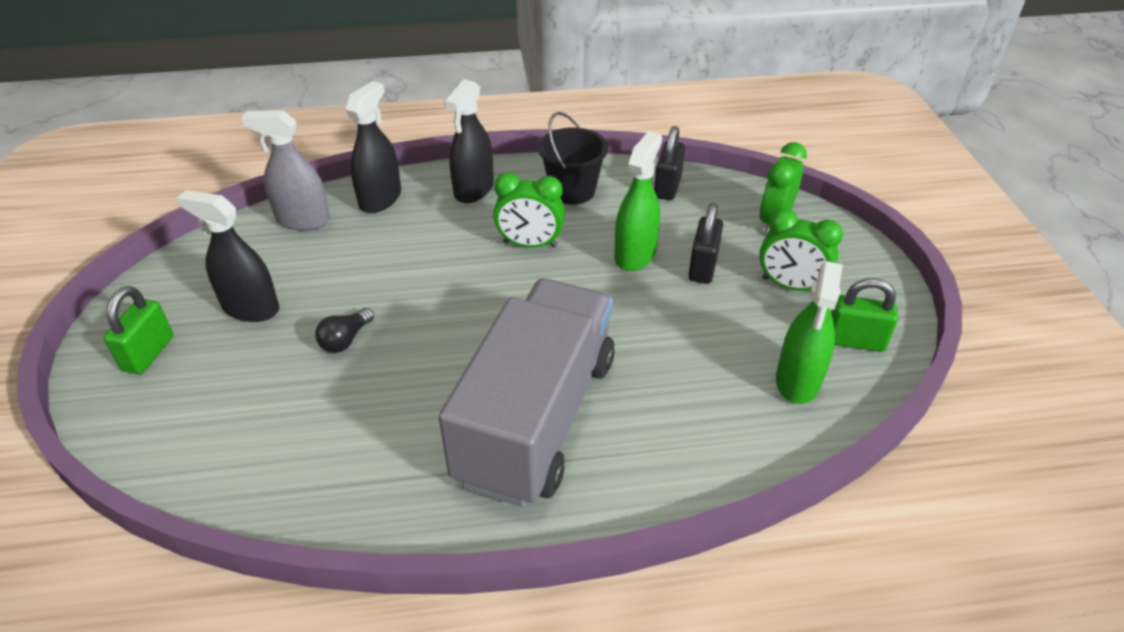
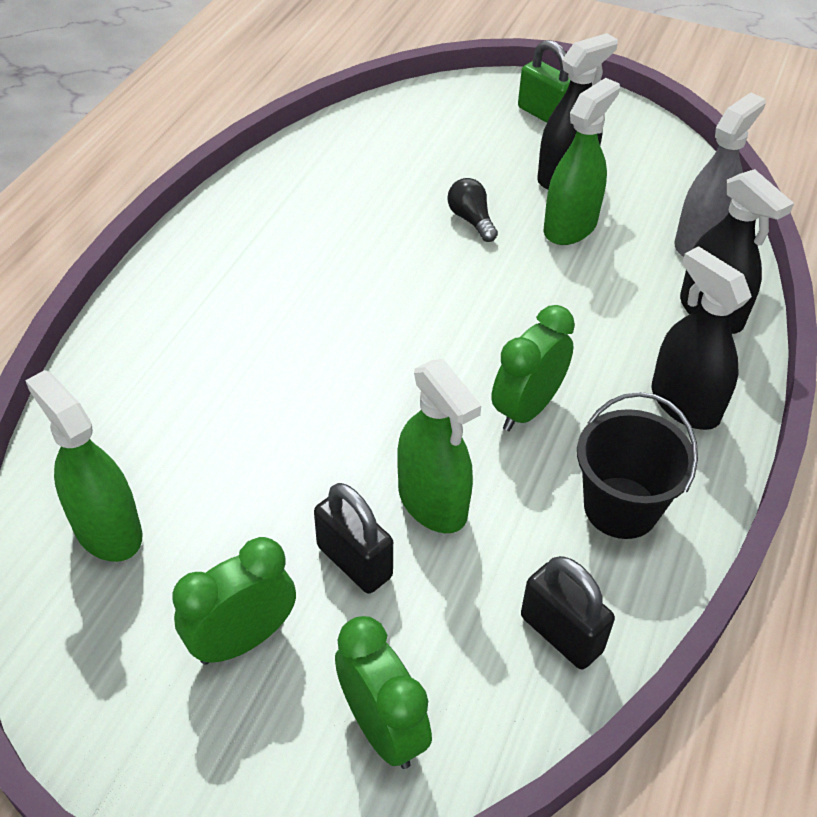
camera: 120 degrees right, 5 degrees up
(322, 284) = (570, 227): none -> green spray bottle
(537, 418) = (262, 302): grey truck -> none
(855, 341) = (99, 637): green padlock -> none

